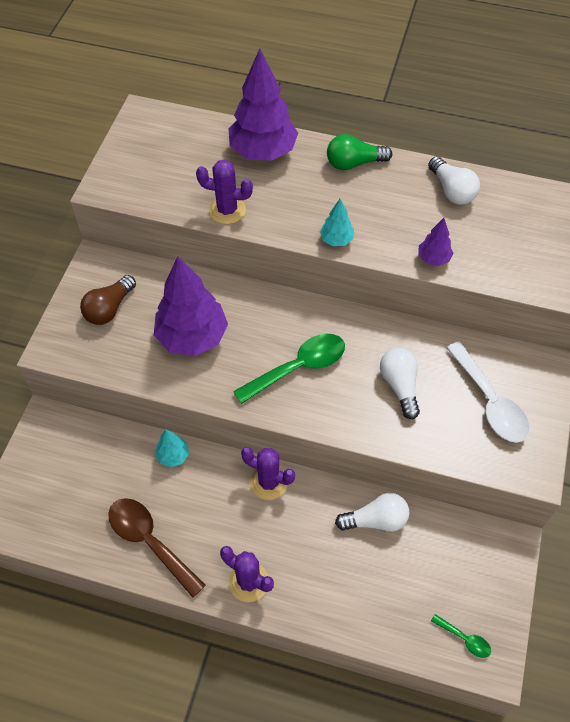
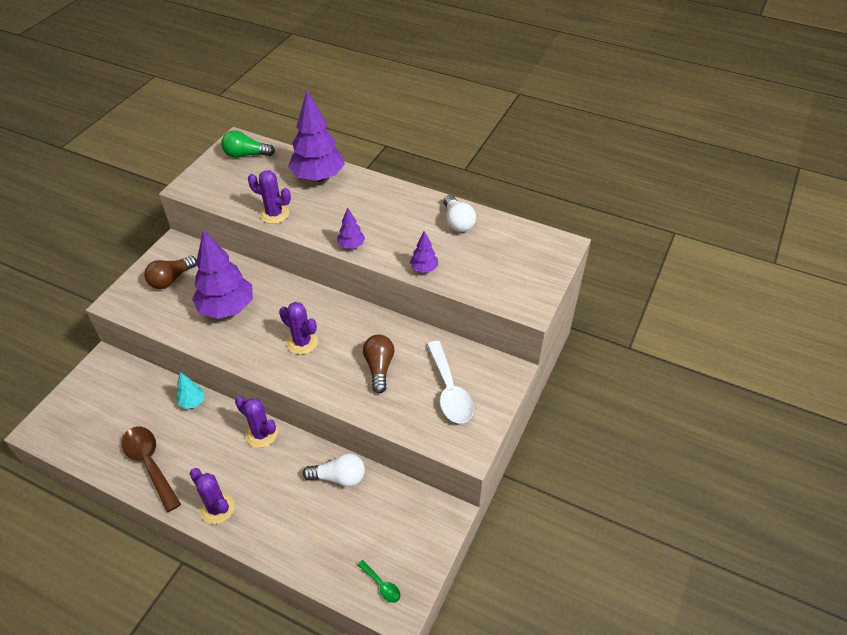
camera: 10 degrees right, 10 degrees down
(298, 367) = (302, 342): green spoon -> purple cactus
(336, 240) = (351, 245): turquoise tree -> purple tree
(354, 163) = (386, 193): green light bulb -> green light bulb (246, 155)
(400, 386) = (379, 367): white light bulb -> brown light bulb

